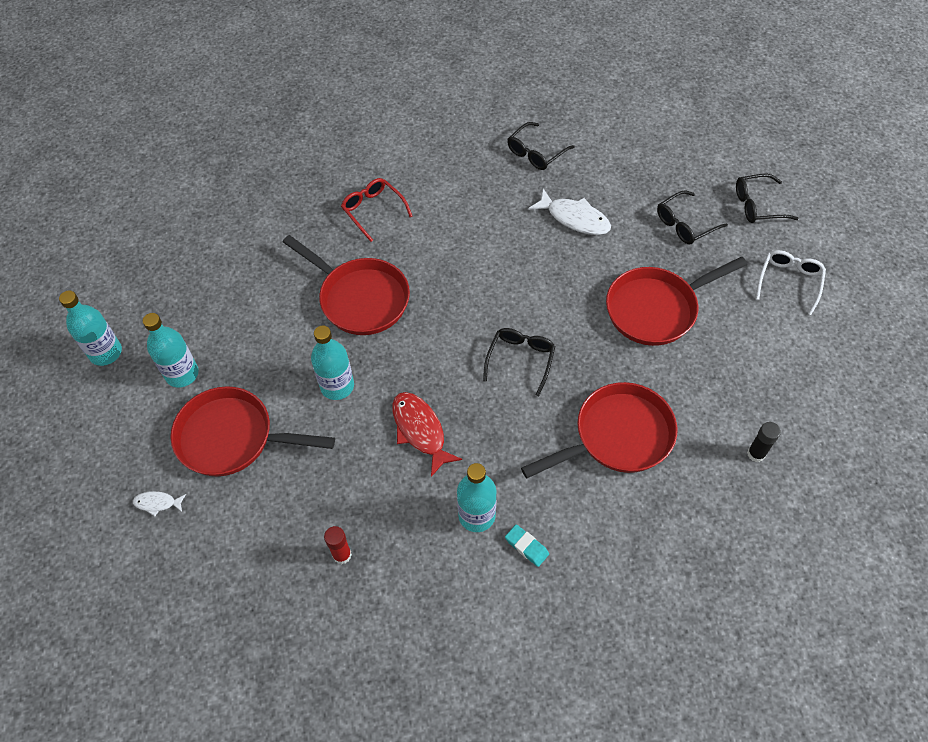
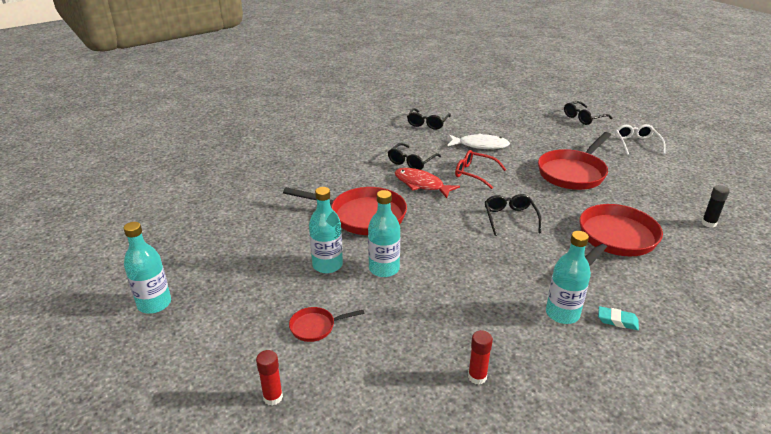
camera: 25 degrees left, 25 degrees down
(157, 503) = (273, 397): white fish -> red glue stick
(182, 374) = (239, 298): turquoise bottle -> turquoise bottle (327, 265)
(232, 437) = (315, 327): red pan -> red pan, size x0.47
(373, 211) = (336, 170): red glasses -> red glasses (474, 173)
(420, 430) = (472, 276): red fish -> red fish (421, 184)
(685, 224) = (550, 134): black glasses -> black glasses (411, 162)

